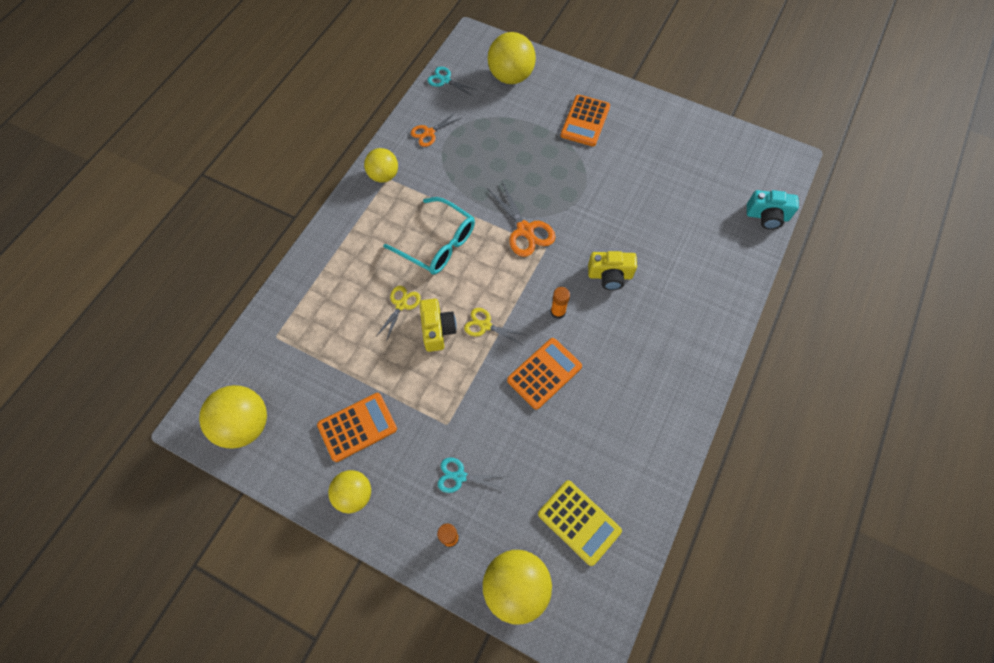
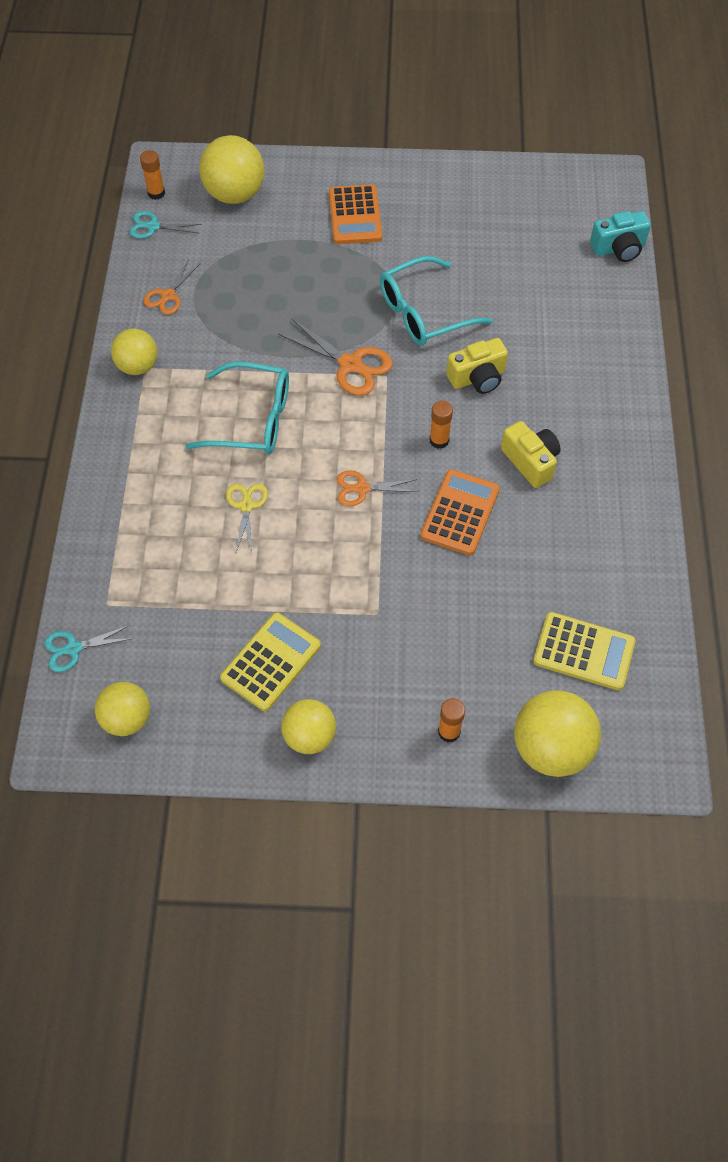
camera: 25 degrees left, 5 degrees down
(245, 424) = (127, 718): yellow ball -> yellow ball, size x0.65
(357, 427) = (271, 662): orange calculator -> yellow calculator
(437, 330) = (307, 516): yellow camera -> yellow camera (530, 461)
(459, 57) = (156, 193): none -> orange glue stick
(460, 476) = (424, 662): turquoise scissors -> turquoise scissors (74, 648)
(485, 325) = (362, 488): yellow scissors -> orange scissors
(596, 211) = (424, 313): none -> turquoise glasses

